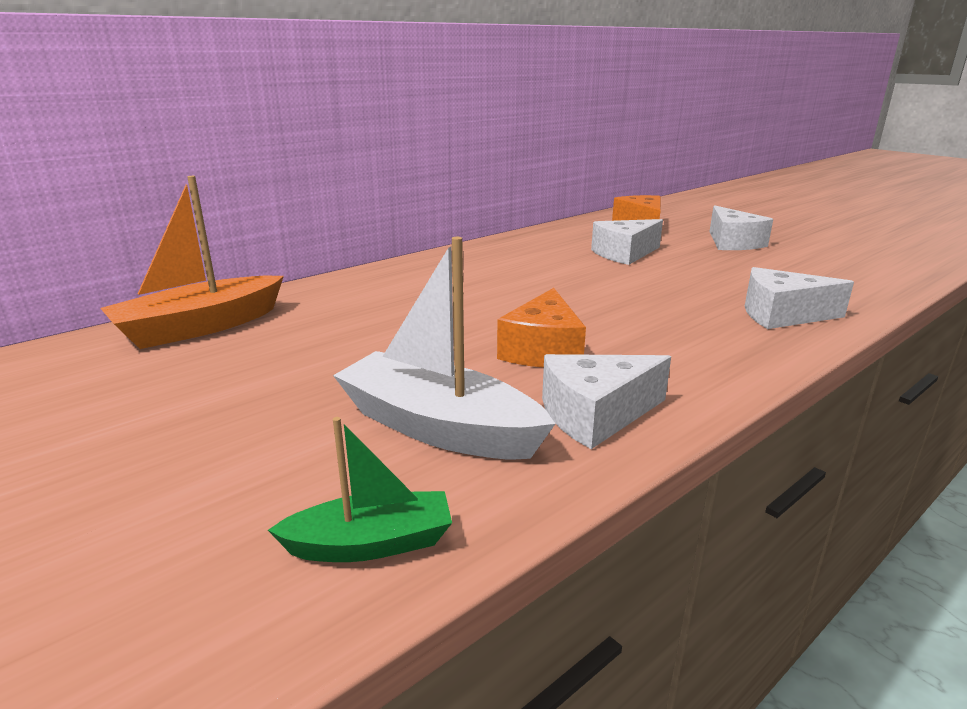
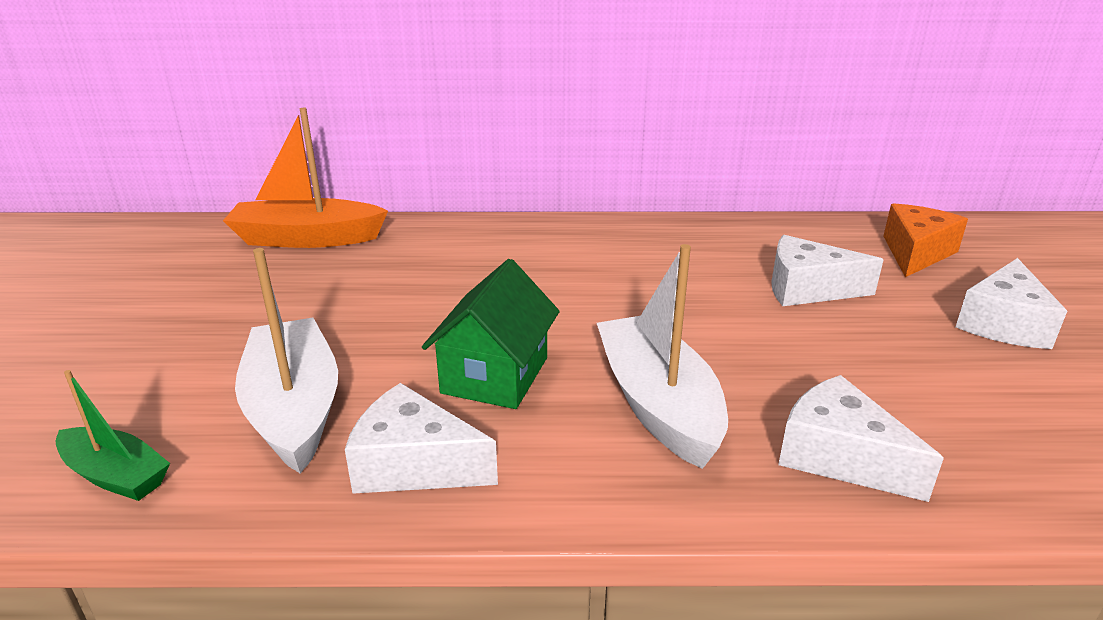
camera: 40 degrees right, 5 degrees up
(543, 350) = (495, 375): orange cheese -> green house
(663, 327) = (658, 404): none -> white boat

